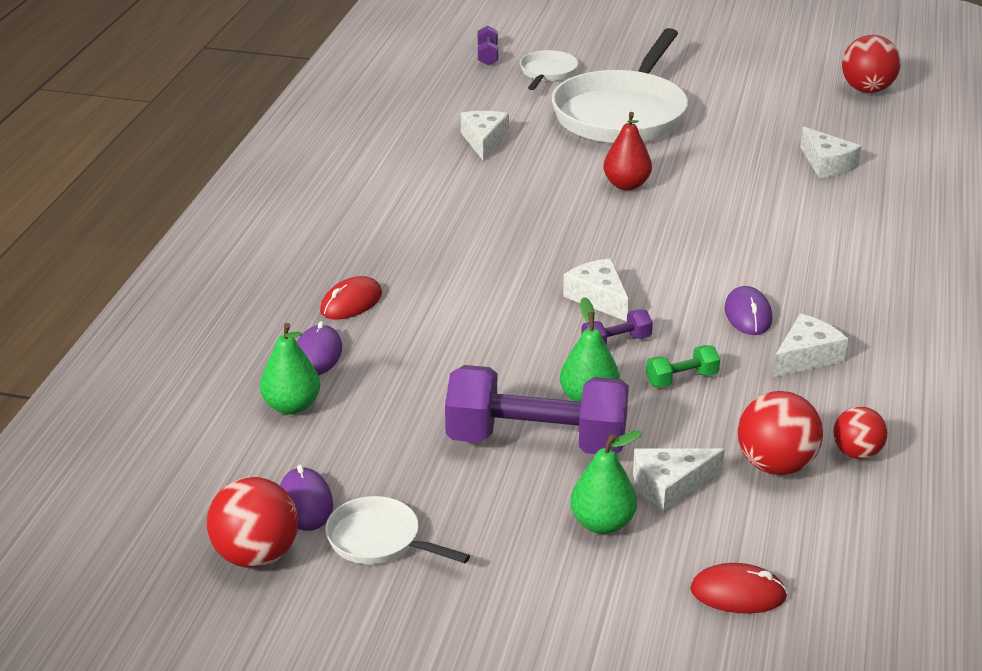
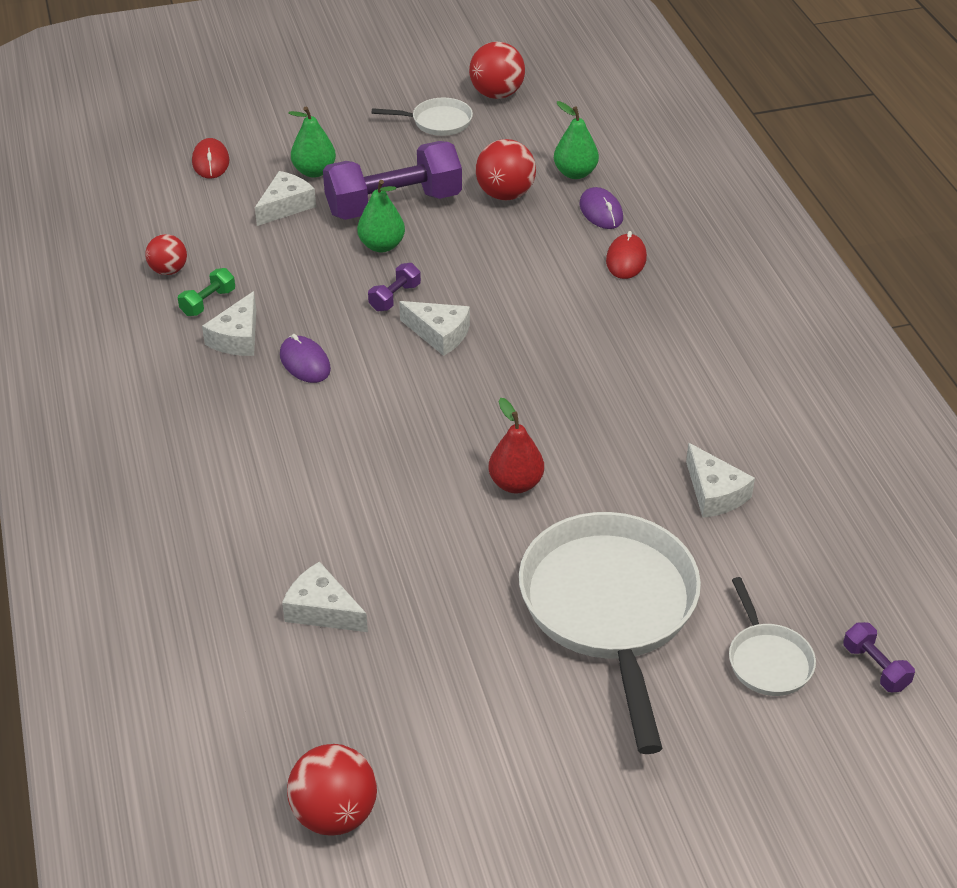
camera: 150 degrees right, 10 degrees up
(305, 503) = (500, 125): purple mouse -> none
(681, 379) = (324, 284): green dumbbell -> green dumbbell (208, 302)
(738, 593) = (210, 162): red mouse -> red mouse turned 75 degrees counterclockwise
(775, 465) = (222, 243): red ball -> red ball (505, 194)

